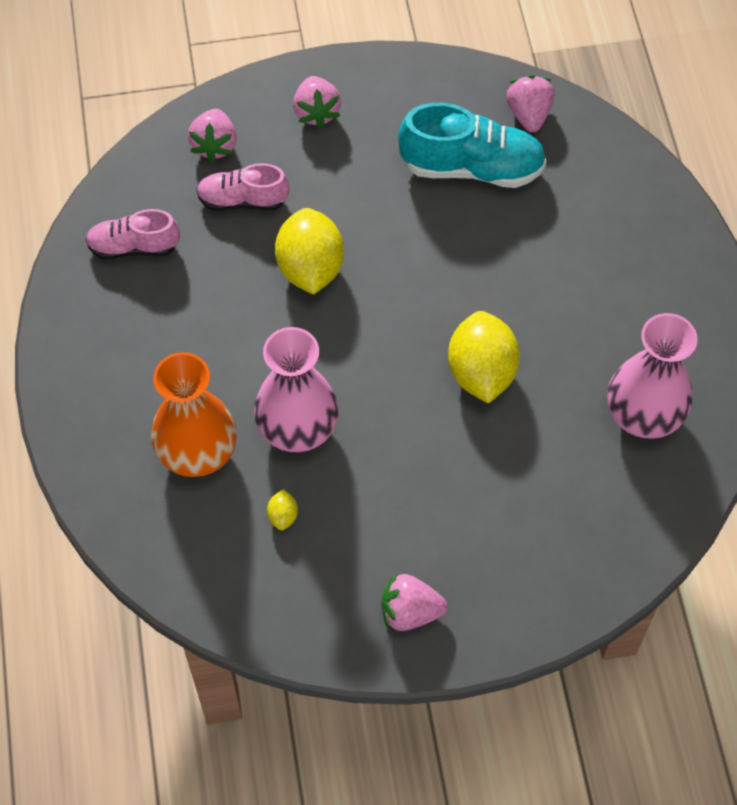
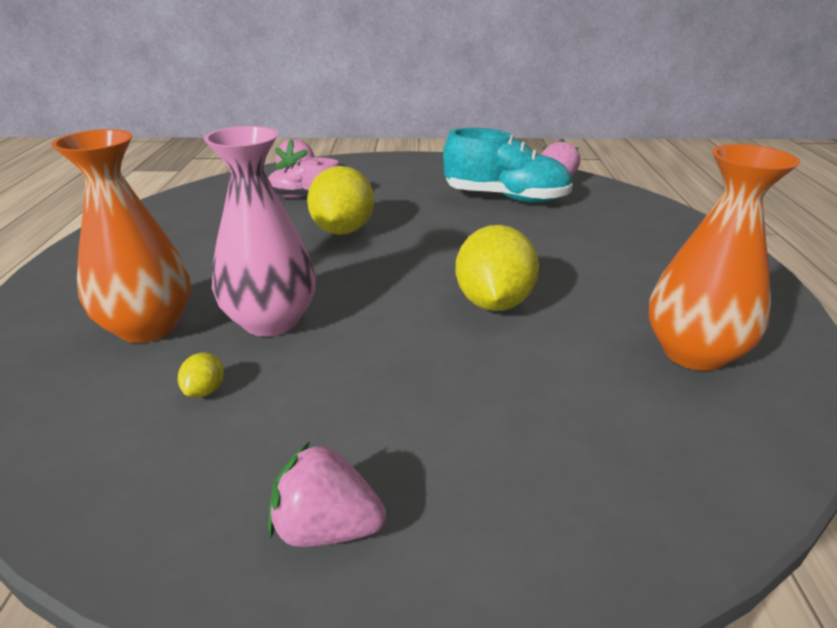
camera: 10 degrees right, 30 degrees down
(134, 247) = (198, 210): pink shoe -> none
(316, 112) = (386, 170): pink strawberry -> none
(643, 415) = (693, 353): pink vase -> orange vase

